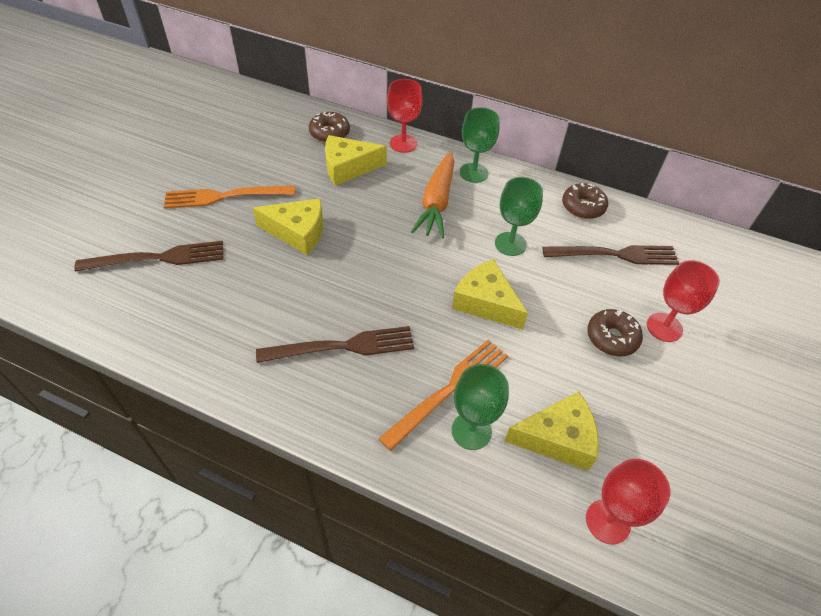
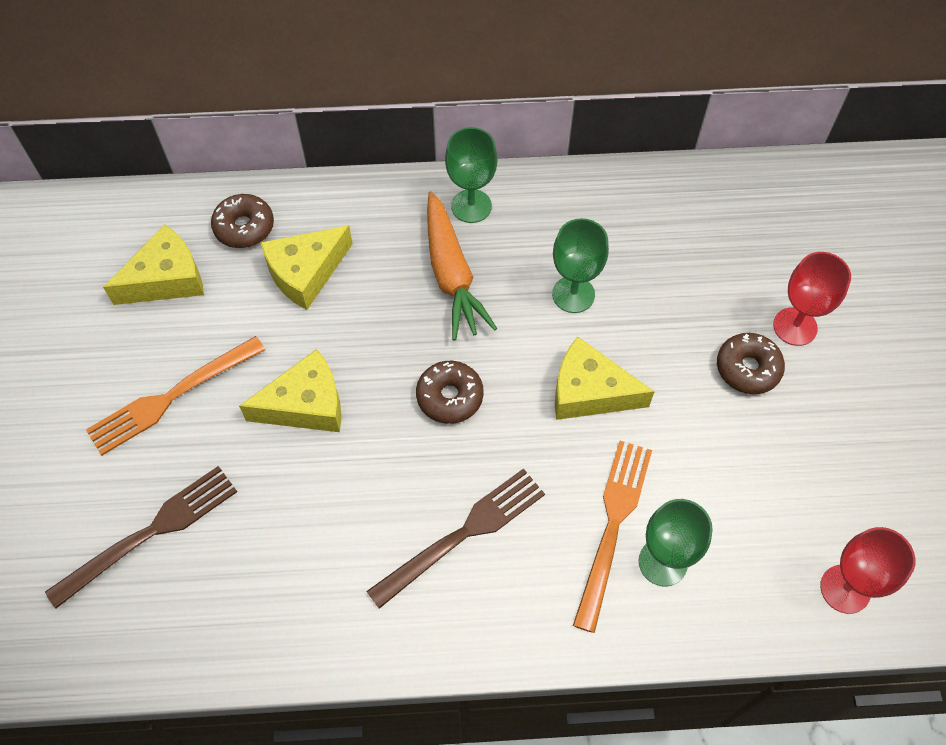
camera: 25 degrees left, 10 degrees up
(403, 143) = (354, 200): red goblet -> none
(557, 438) = (753, 523): yellow cheese -> yellow cheese (166, 279)
(583, 207) = (628, 198): brown donut -> brown donut (450, 397)
(616, 255) = (699, 251): brown fork -> none

